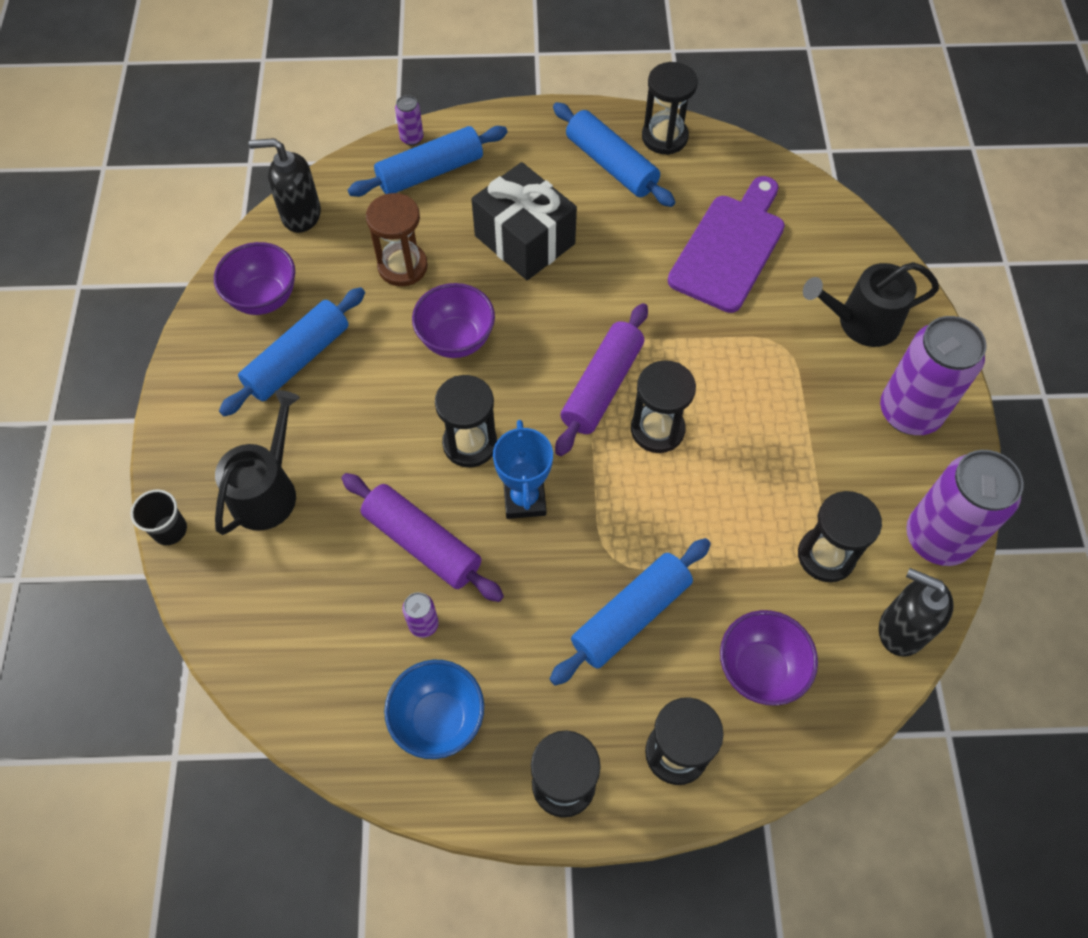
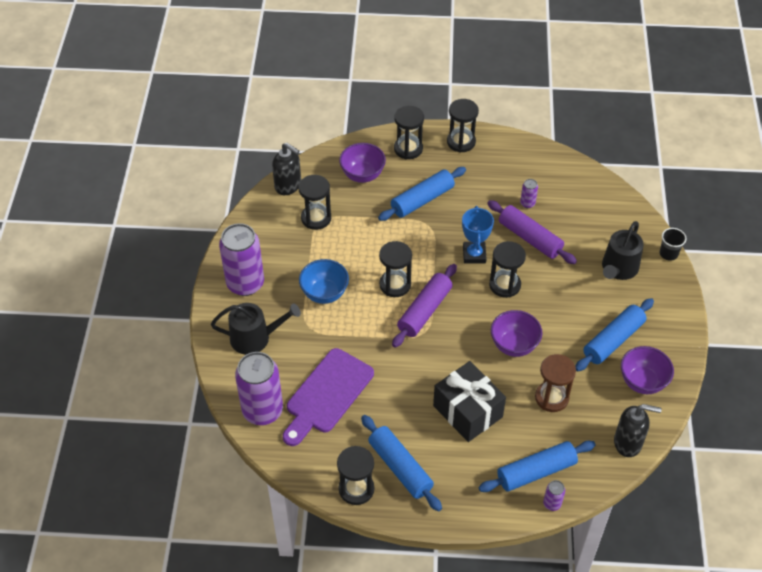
camera: 175 degrees left, 10 degrees down
(438, 719) = (518, 167): blue bowl -> blue bowl (324, 293)
(937, 538) = (255, 222): purple can -> purple can (262, 411)

